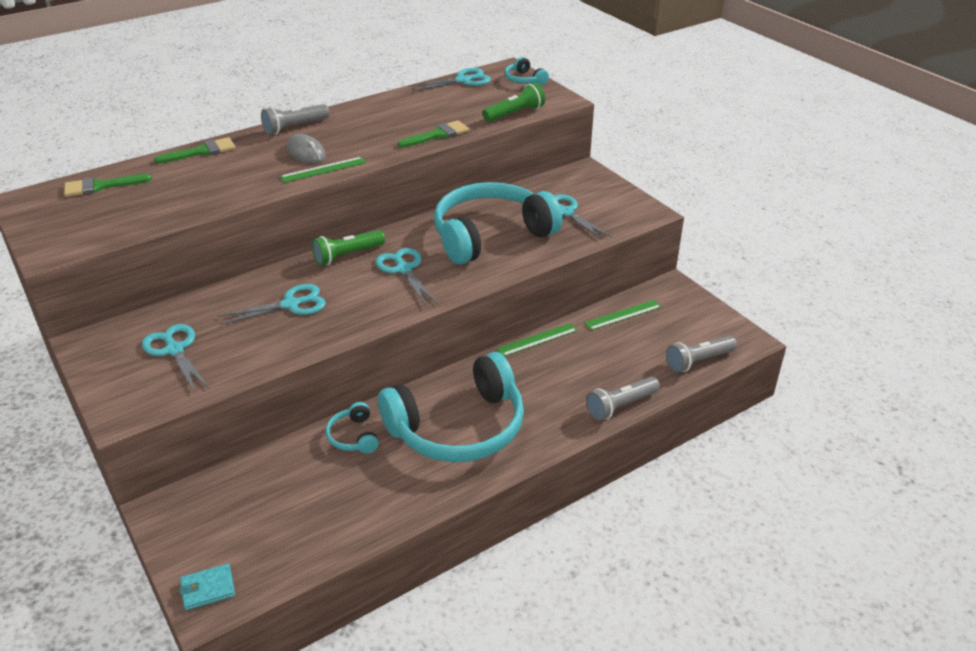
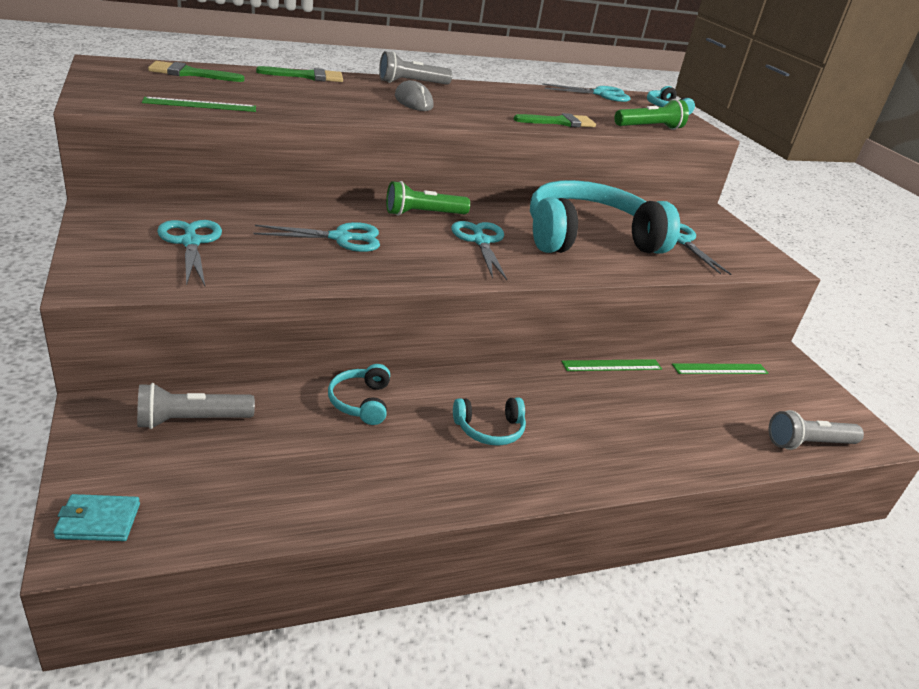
camera: 10 degrees right, 5 degrees down
(323, 169) = (425, 116): green ruler -> green ruler (200, 105)
(458, 427) = (489, 429): turquoise headphones -> turquoise headphones, size x0.41
(621, 406) = (700, 465): grey flashlight -> grey flashlight (192, 420)

